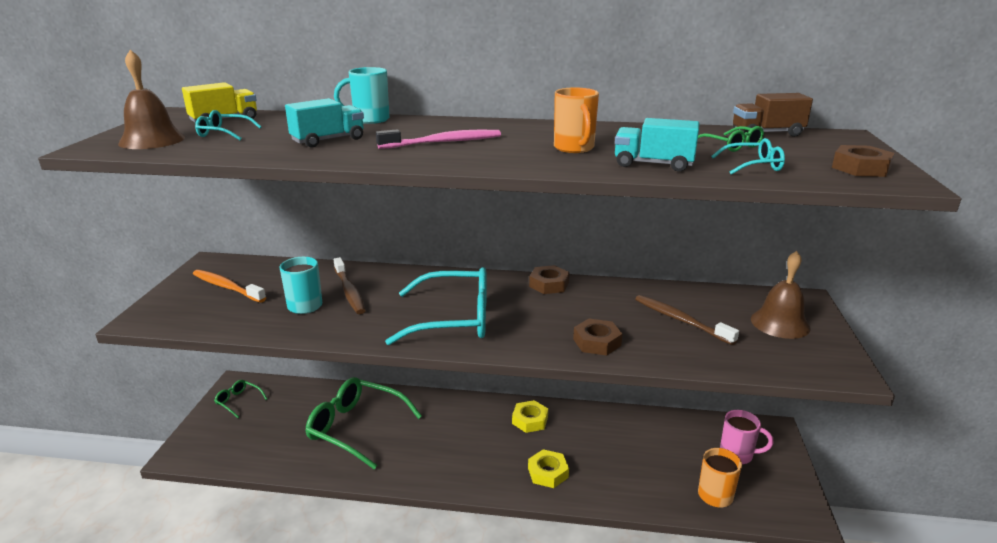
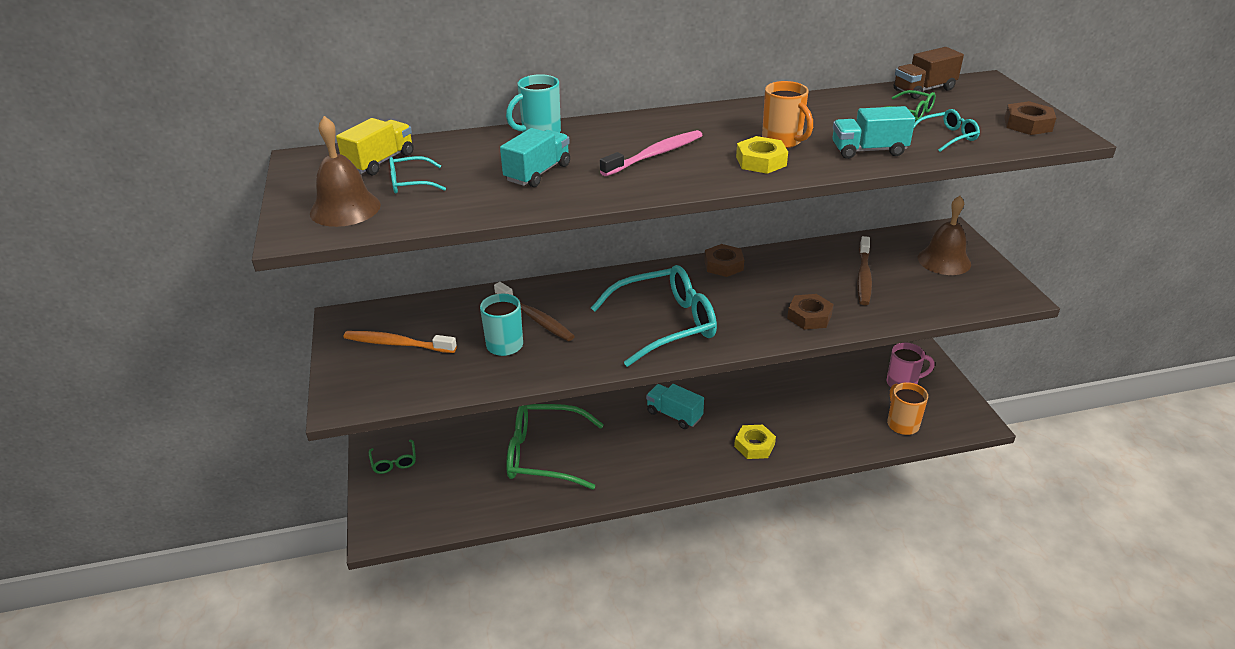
camera: 20 degrees left, 10 degrees up
(238, 401) = (394, 462): green glasses -> green glasses turned 120 degrees counterclockwise
(491, 425) = (674, 415): none -> turquoise truck
(530, 420) = (708, 400): yellow nut -> yellow nut (761, 161)
(680, 320) = (863, 277): brown toothbrush -> brown toothbrush turned 105 degrees counterclockwise

